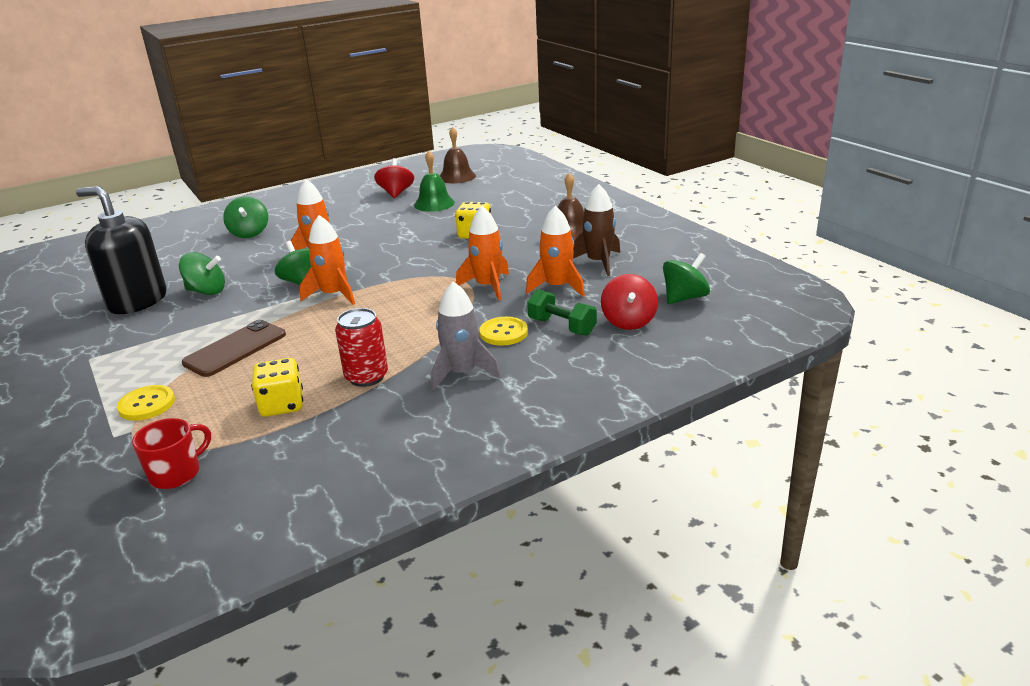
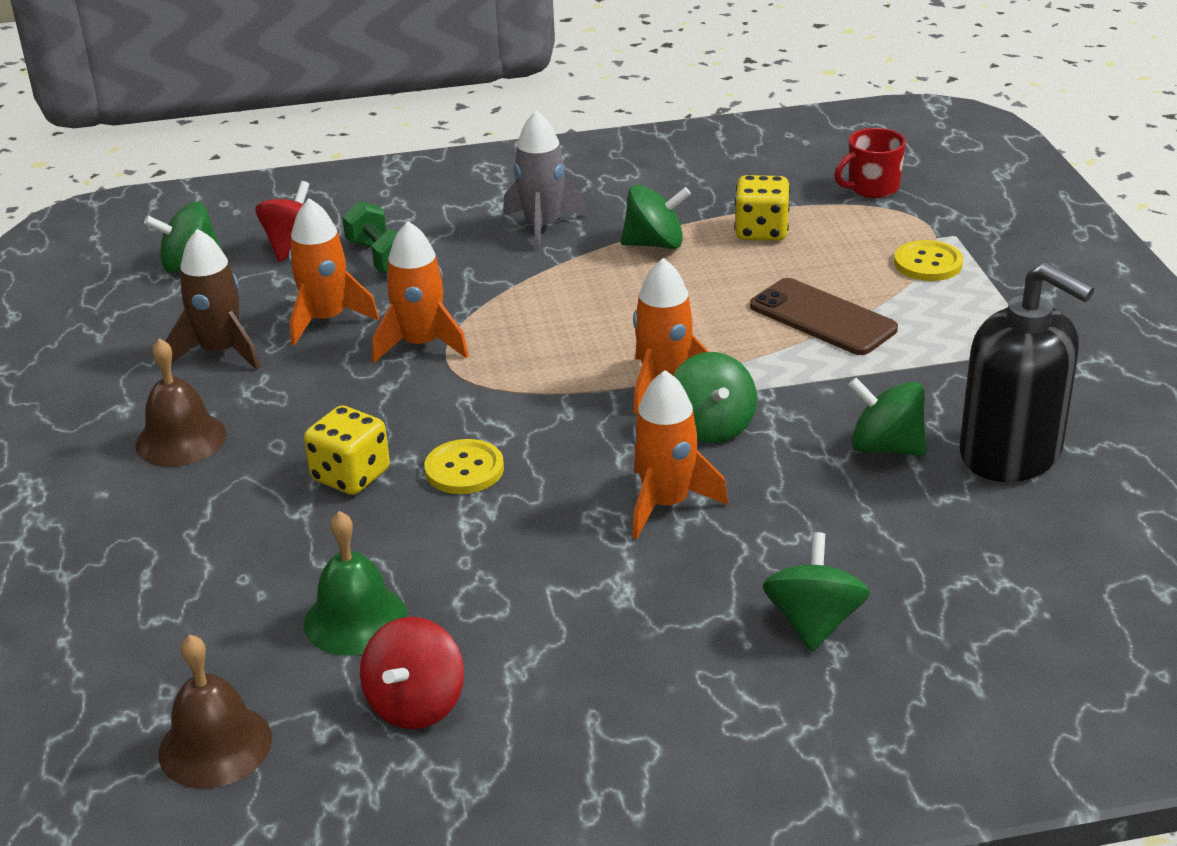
camera: 160 degrees left, 5 degrees up
(235, 349) = (822, 318): brown phone -> brown phone turned 75 degrees clockwise
(366, 377) = (655, 244): red can -> green spinning top
(503, 333) = (458, 265): yellow button -> yellow button (464, 469)

